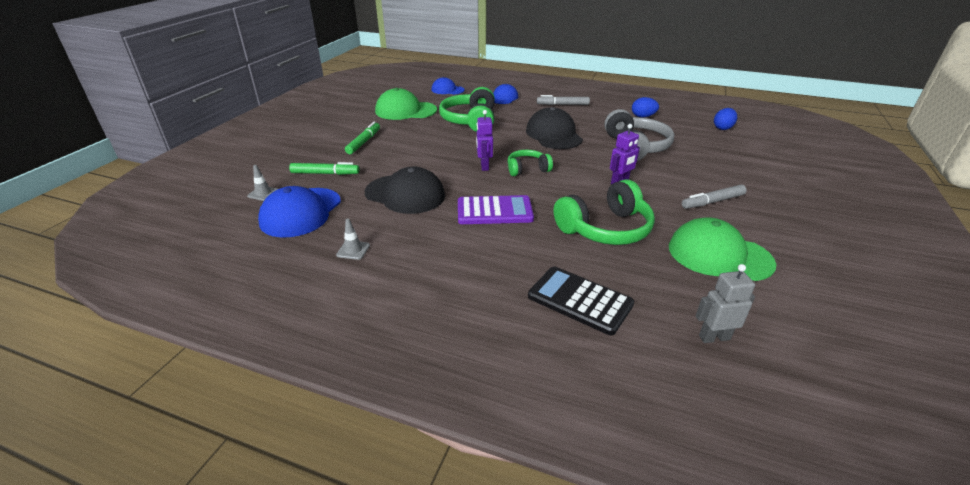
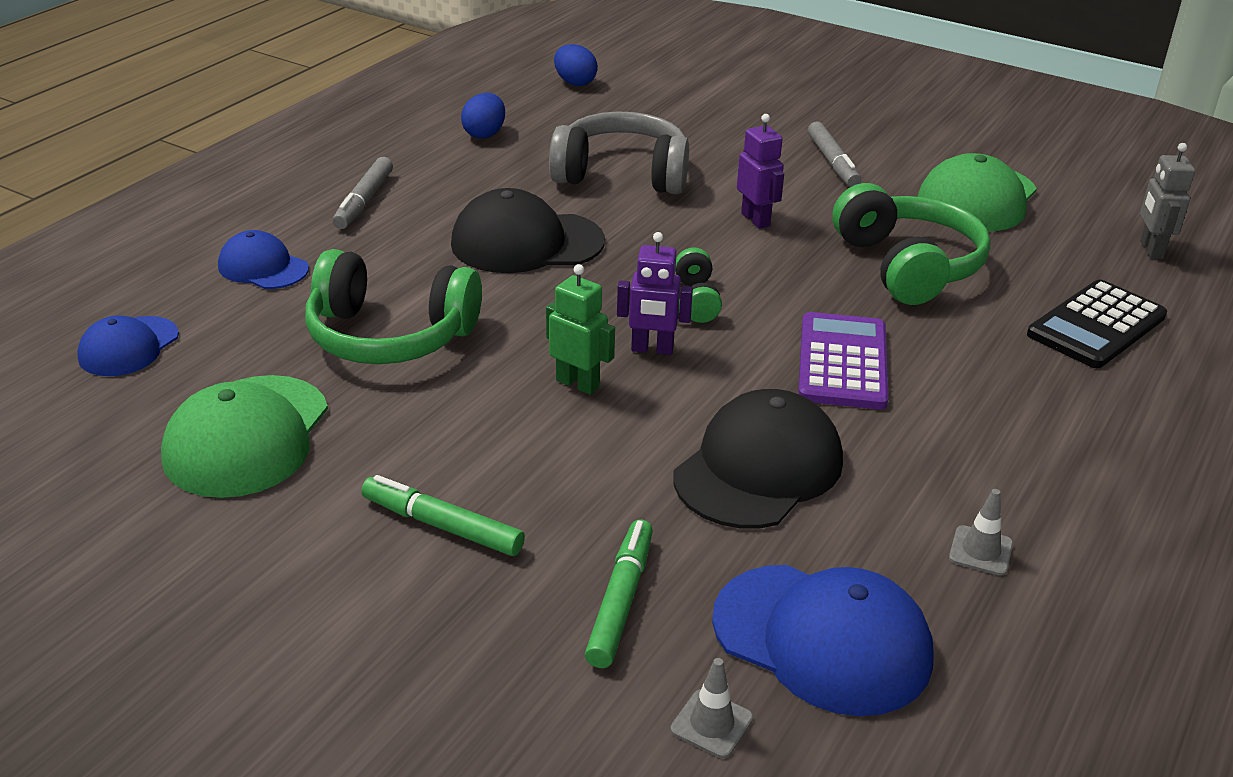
camera: 80 degrees left, 0 degrees up
(453, 154) = (578, 383): none -> green robot

